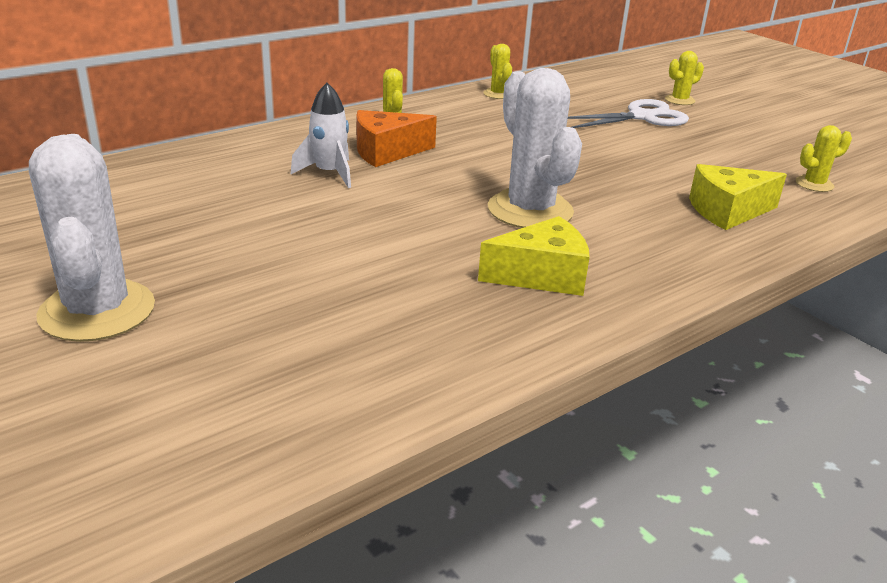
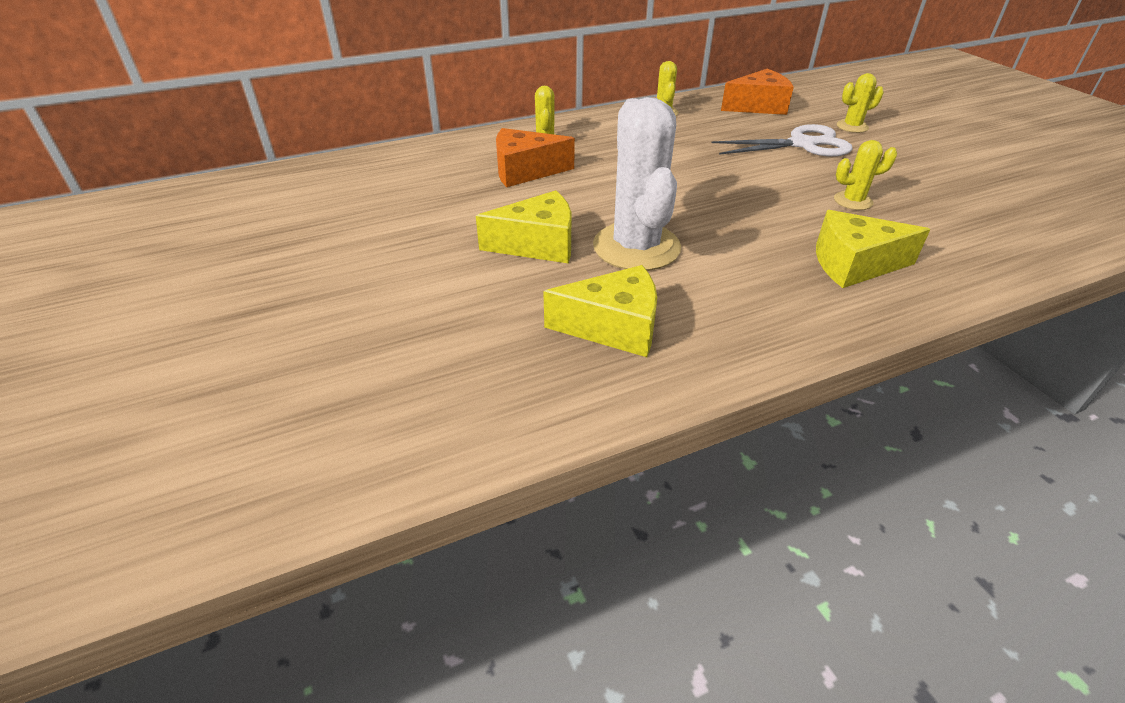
camera: 15 degrees right, 10 degrees up
(97, 311) = (178, 325): white cactus -> none
(329, 173) = (460, 192): white rocket -> none
(434, 214) = (538, 244): none -> yellow cheese
(586, 85) = (758, 106): none -> orange cheese
(814, 184) = (970, 237): yellow cactus -> yellow cactus (853, 201)

